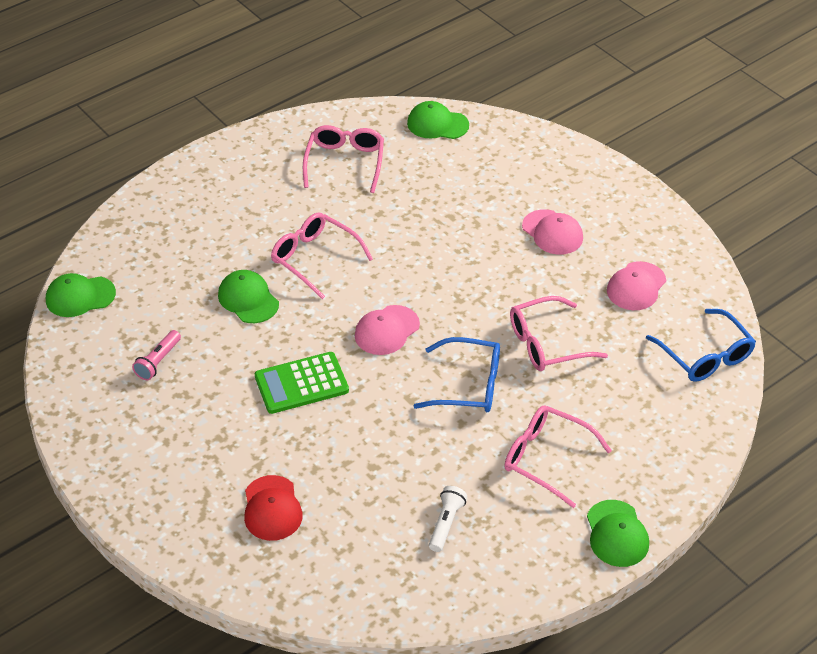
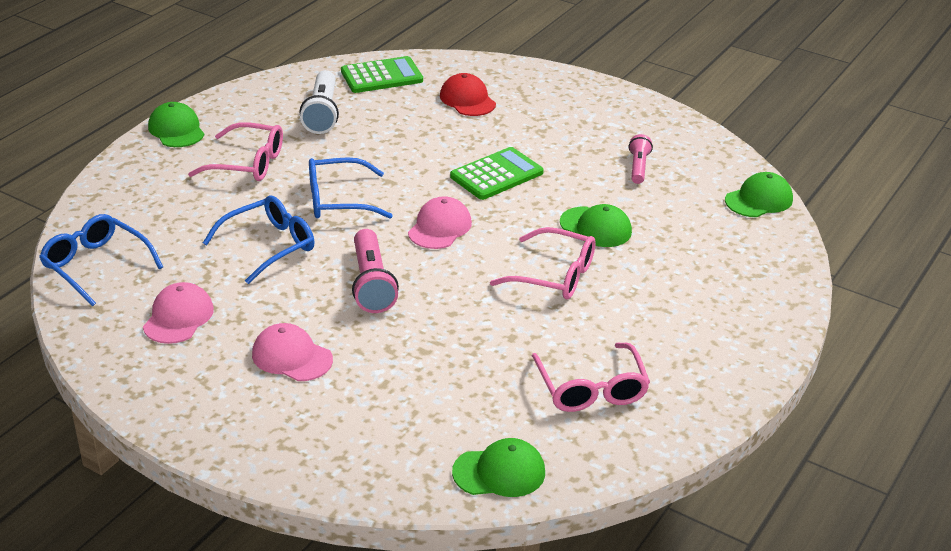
camera: 160 degrees right, 10 degrees down
(352, 580) = (381, 76): none -> green calculator
(446, 523) = (322, 113): white flashlight -> white flashlight, size x1.65
(469, 284) = (371, 284): none -> pink flashlight
(546, 344) = (270, 246): pink glasses -> blue glasses

